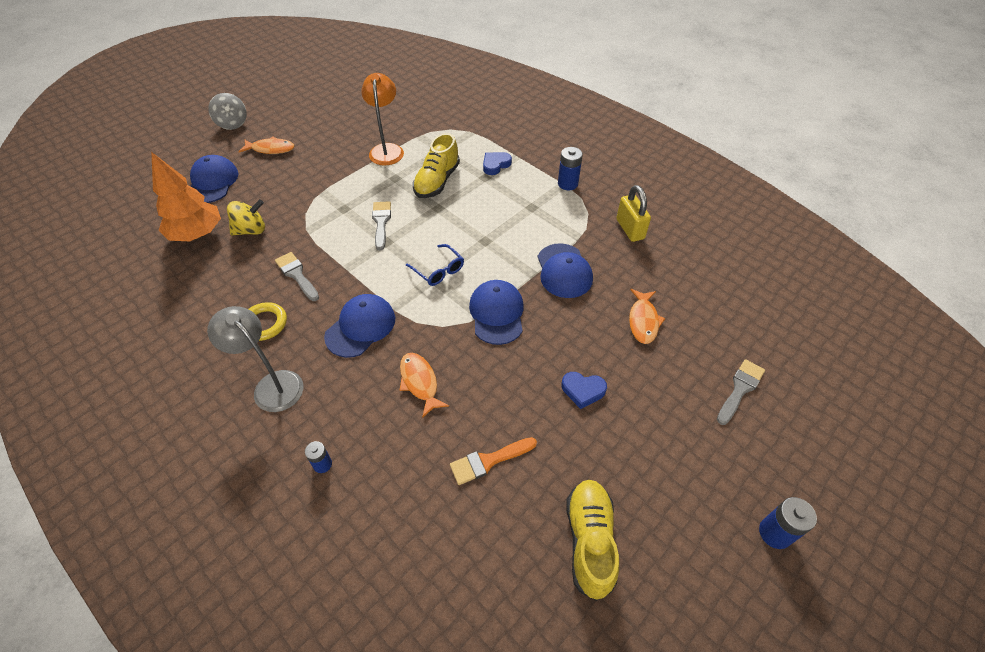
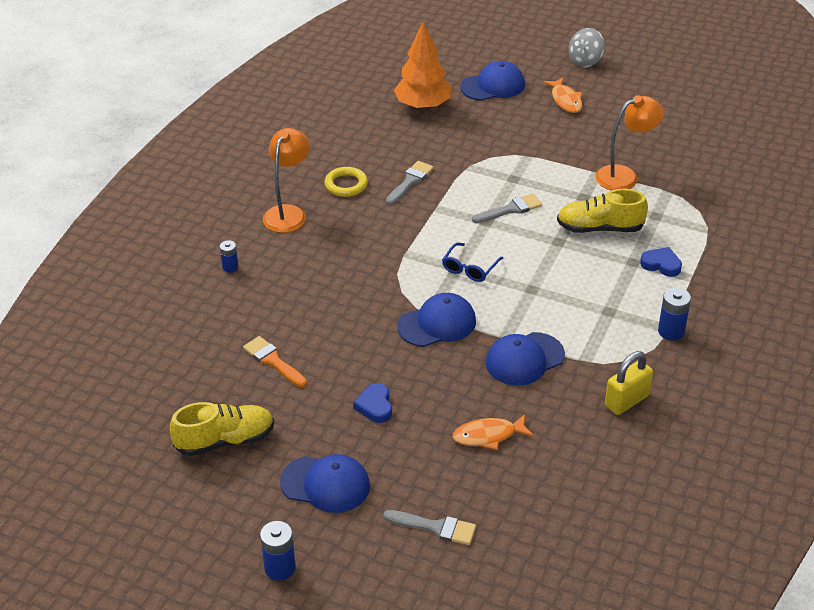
camera: 70 degrees right, 10 degrees down
(251, 230) = (447, 134): yellow spinning top -> none
(272, 385) = (288, 213): grey lamp -> orange lamp
(360, 327) = (372, 241): blue cap -> blue cap (325, 484)
(420, 382) = (332, 296): orange fish -> none

